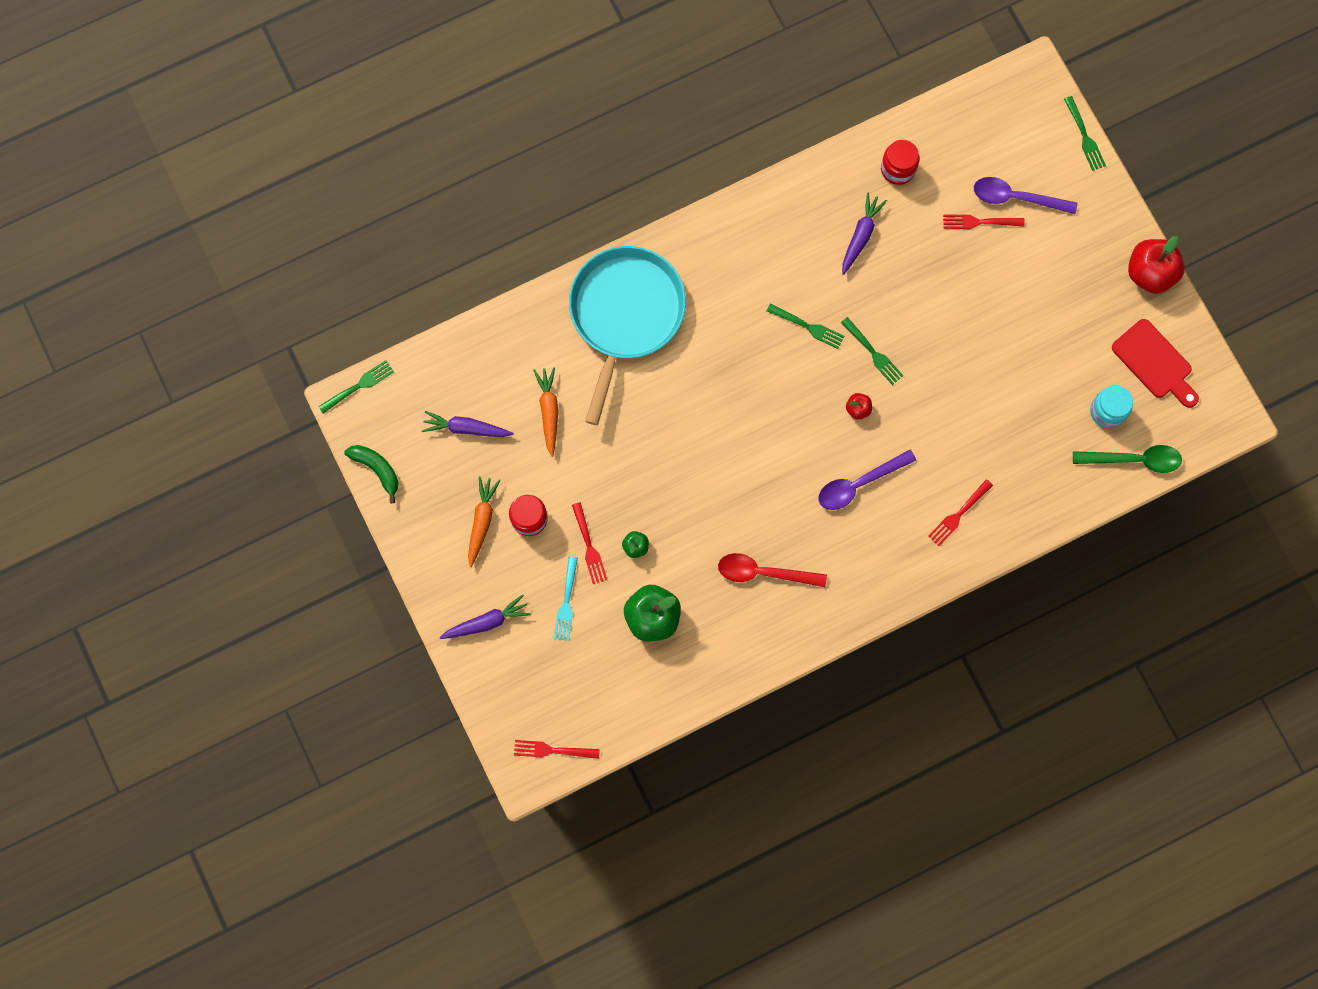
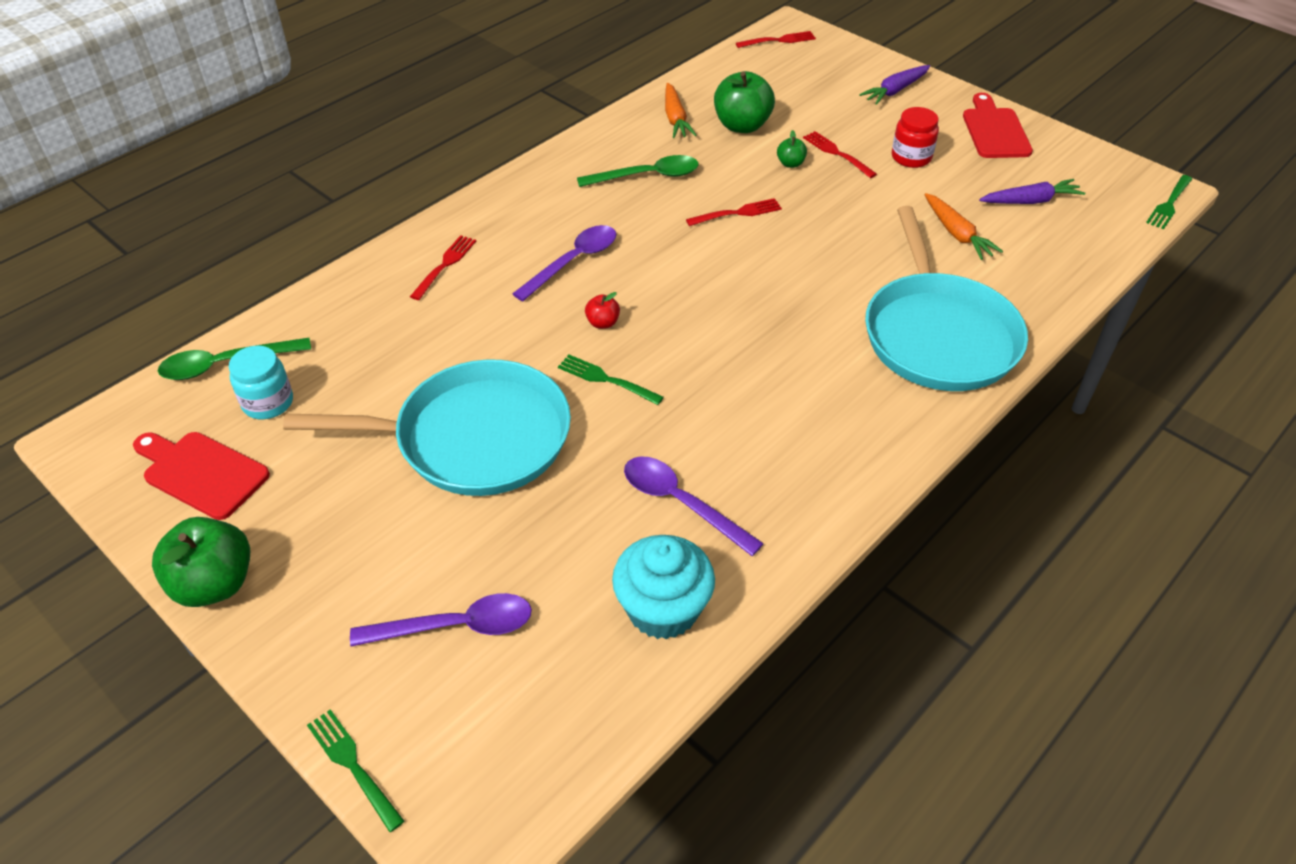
camera: 160 degrees right, 30 degrees down
(377, 469) = (1088, 154): green banana -> none
(434, 529) = (995, 130): none -> red cutting board
(482, 521) = (955, 145): orange carrot -> orange carrot (675, 118)
(566, 601) = (832, 117): turquoise fork -> none
(763, 572) = (647, 176): red spoon -> green spoon
(807, 326) = (705, 383): green fork -> none
(860, 236) = (681, 503): purple carrot -> purple spoon
(898, 169) = (663, 609): red jar -> turquoise cupcake
(975, 332) = (474, 438): none -> turquoise pan
(980, 222) = (506, 574): red fork -> red fork (737, 213)
(1150, 273) = (214, 584): red apple -> green apple

